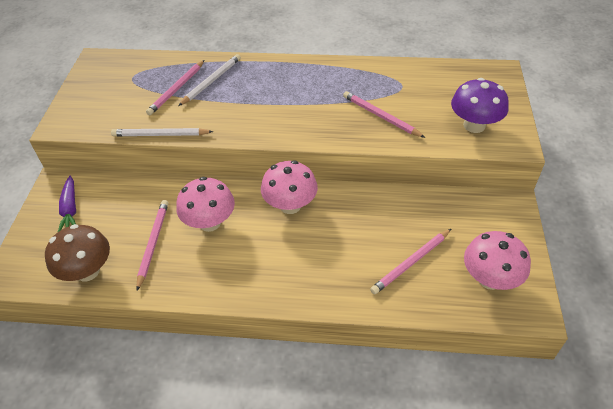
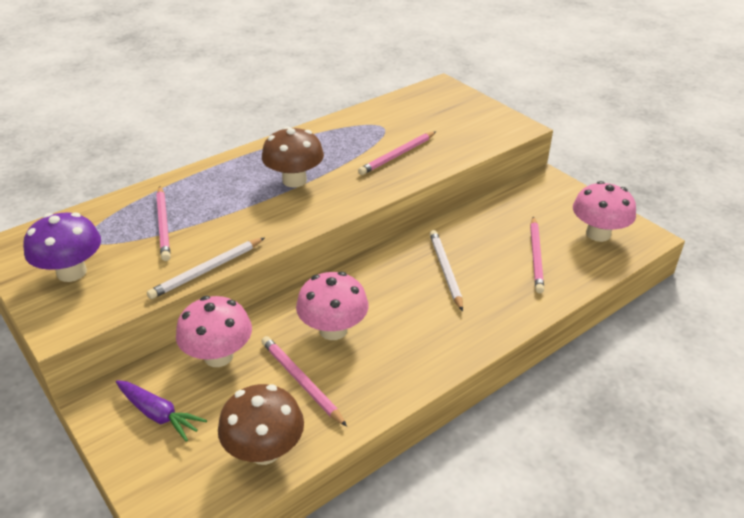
camera: 45 degrees left, 10 degrees down
(211, 81) = (193, 201): white pencil -> white pencil (445, 271)
(286, 99) = (294, 180): none -> brown mushroom
(290, 205) = (388, 273): pink mushroom -> pink mushroom (218, 356)
(380, 116) = (398, 155): pink pencil -> pink pencil turned 45 degrees counterclockwise
(474, 125) = (476, 129): purple mushroom -> purple mushroom (72, 272)

